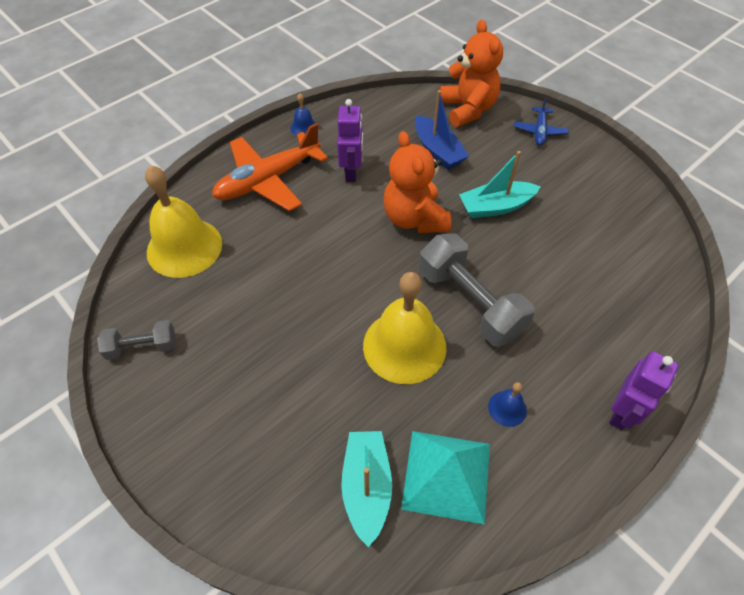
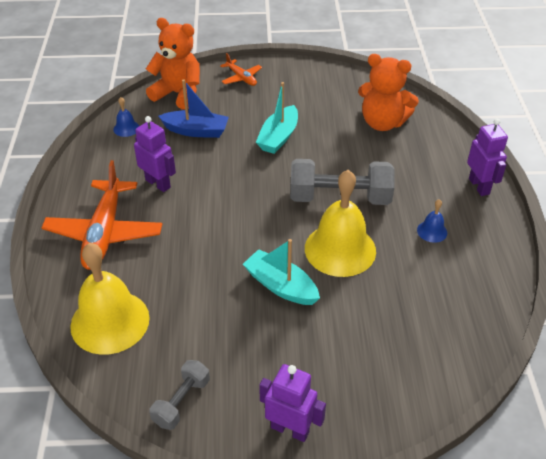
camera: 50 degrees left, 10 degrees down
(168, 443) = (290, 429): none -> purple robot
(304, 127) = (77, 181): blue bell -> blue bell (126, 128)
(367, 487) = (426, 332): turquoise boat -> turquoise boat (281, 286)
(414, 218) = (241, 179): orange teddy bear -> orange teddy bear (382, 123)
(446, 475) = (451, 288): turquoise pyramid -> none
(539, 131) = (241, 78): blue plane -> orange plane

